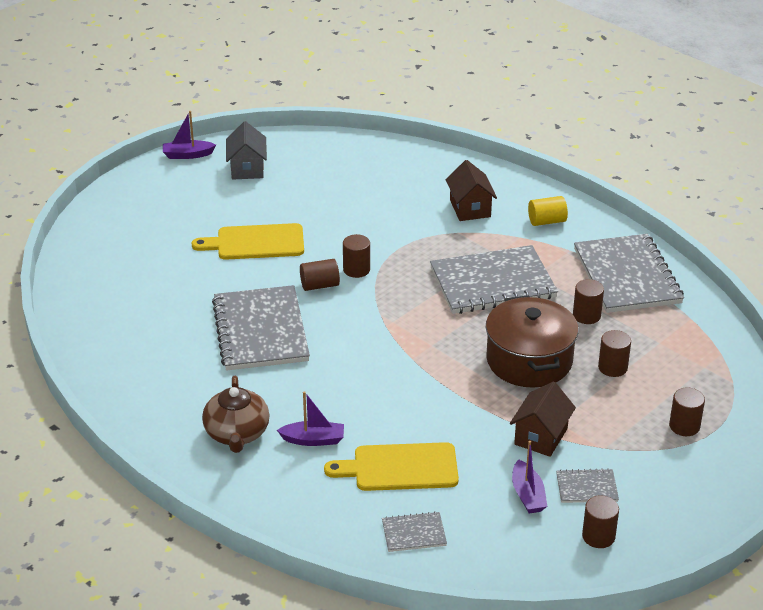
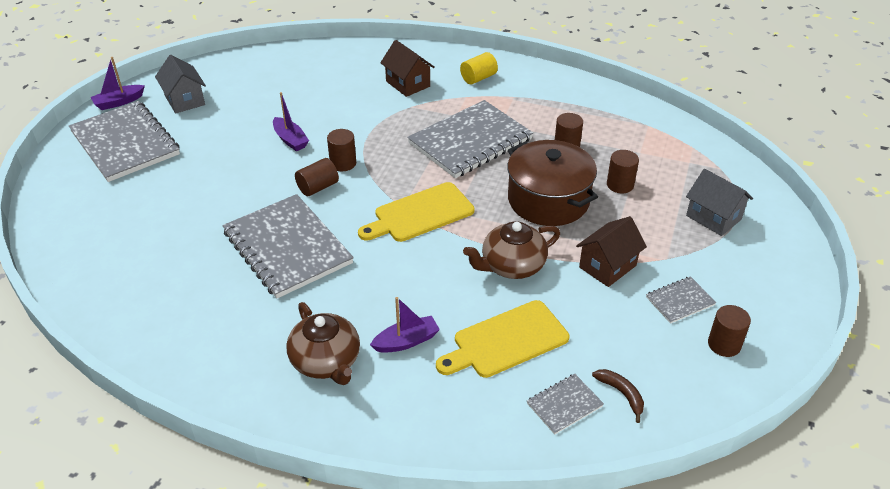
camera: 25 degrees left, 5 degrees up
(255, 243) = (232, 165): yellow cutting board -> yellow cutting board (420, 214)
(450, 408) = (512, 266): none -> brown teapot
(470, 542) = (621, 394): none -> brown banana
(527, 495) = (636, 326): purple boat -> purple boat (290, 140)
(541, 436) = (607, 266): brown house -> brown house turned 45 degrees clockwise
(627, 276) = (574, 105): grey notebook -> grey notebook (125, 143)
(684, 426) = (713, 217): brown cylinder -> grey house

